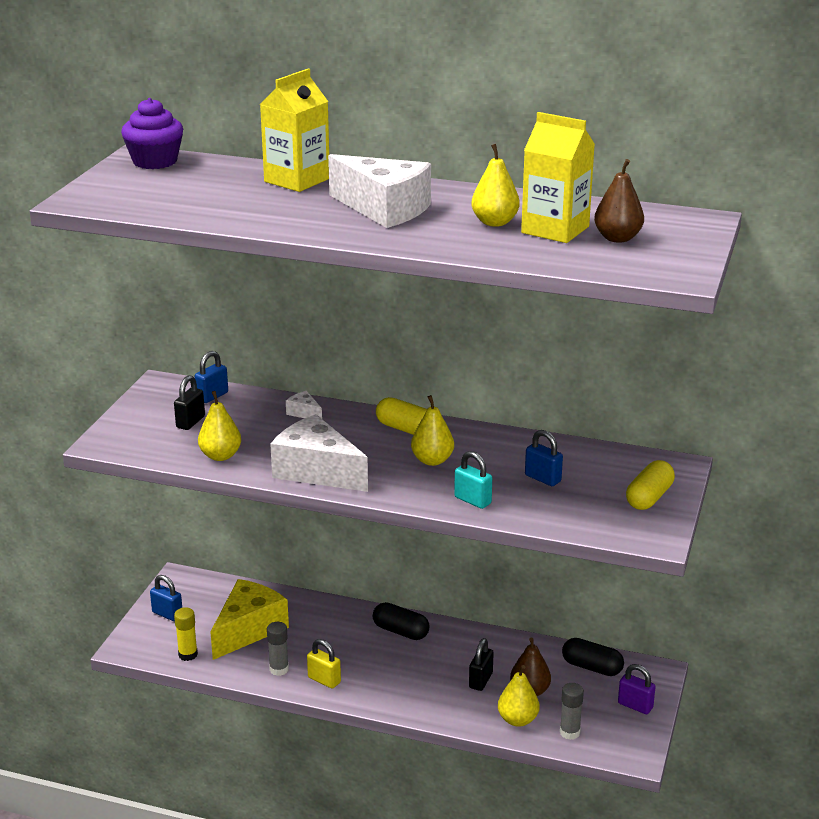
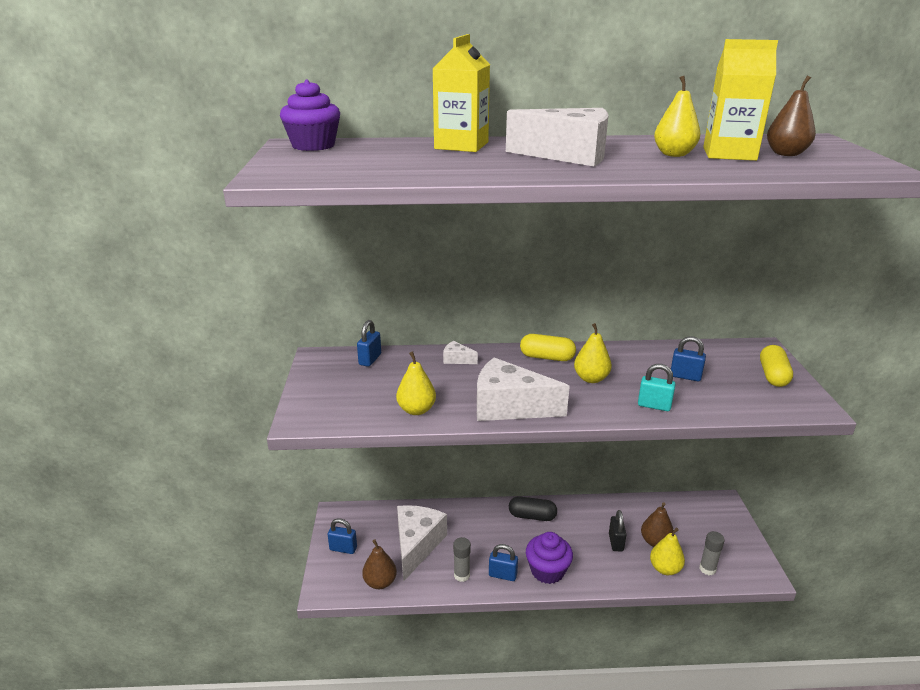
camera: 20 degrees left, 0 degrees up
(188, 655) = (380, 582): yellow glue stick -> brown pear
(190, 422) = (367, 385): black padlock -> none
(249, 629) = (417, 545): yellow cheese -> white cheese
(324, 680) = (502, 575): yellow padlock -> blue padlock
(377, 688) = (547, 571): none -> purple cupcake
(592, 667) = (681, 510): black capsule -> none
(635, 706) = (731, 533): purple padlock -> none

